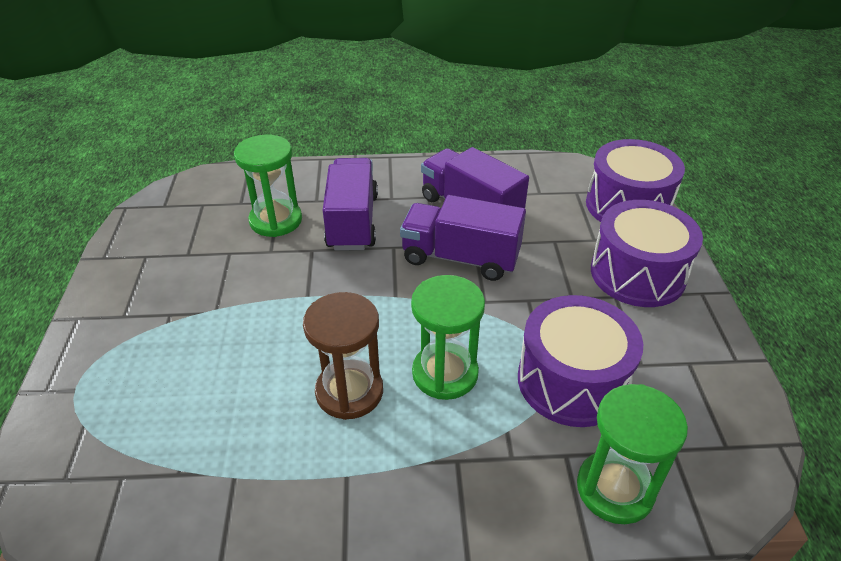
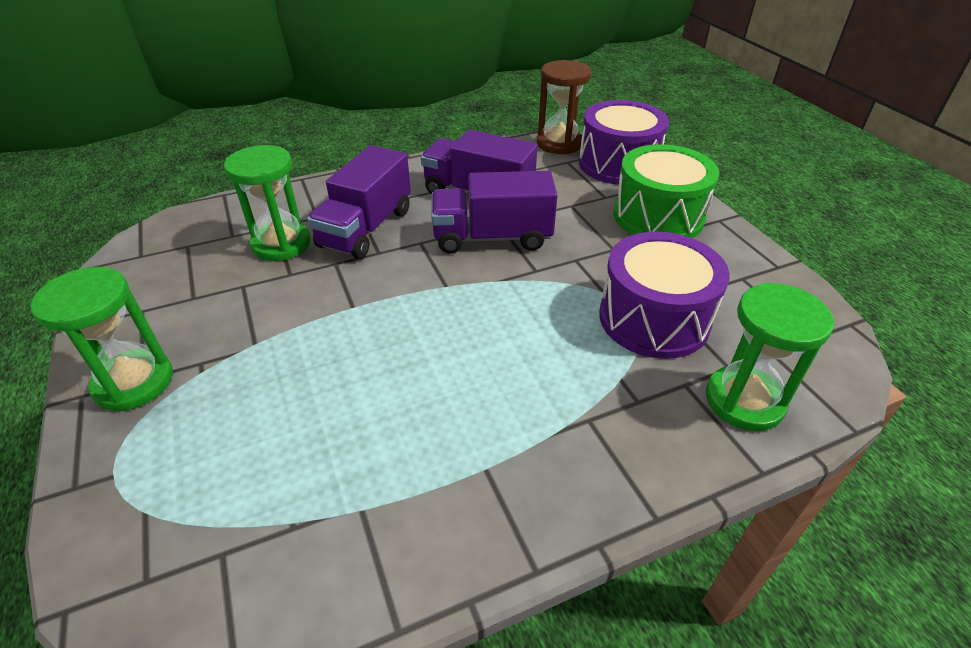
camera: 20 degrees left, 0 degrees up
(349, 392) = (446, 386): brown hourglass -> brown hourglass (559, 143)
(352, 222) = (366, 228): purple truck -> purple truck turned 135 degrees counterclockwise
(445, 373) = (533, 343): green hourglass -> green hourglass (134, 382)
(637, 273) = (658, 216): purple drum -> green drum

